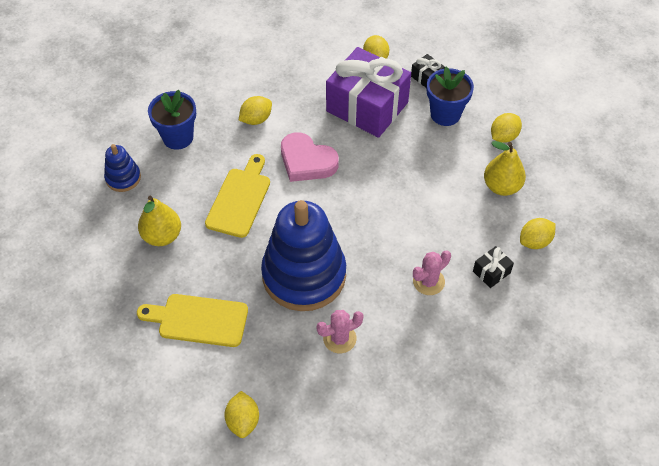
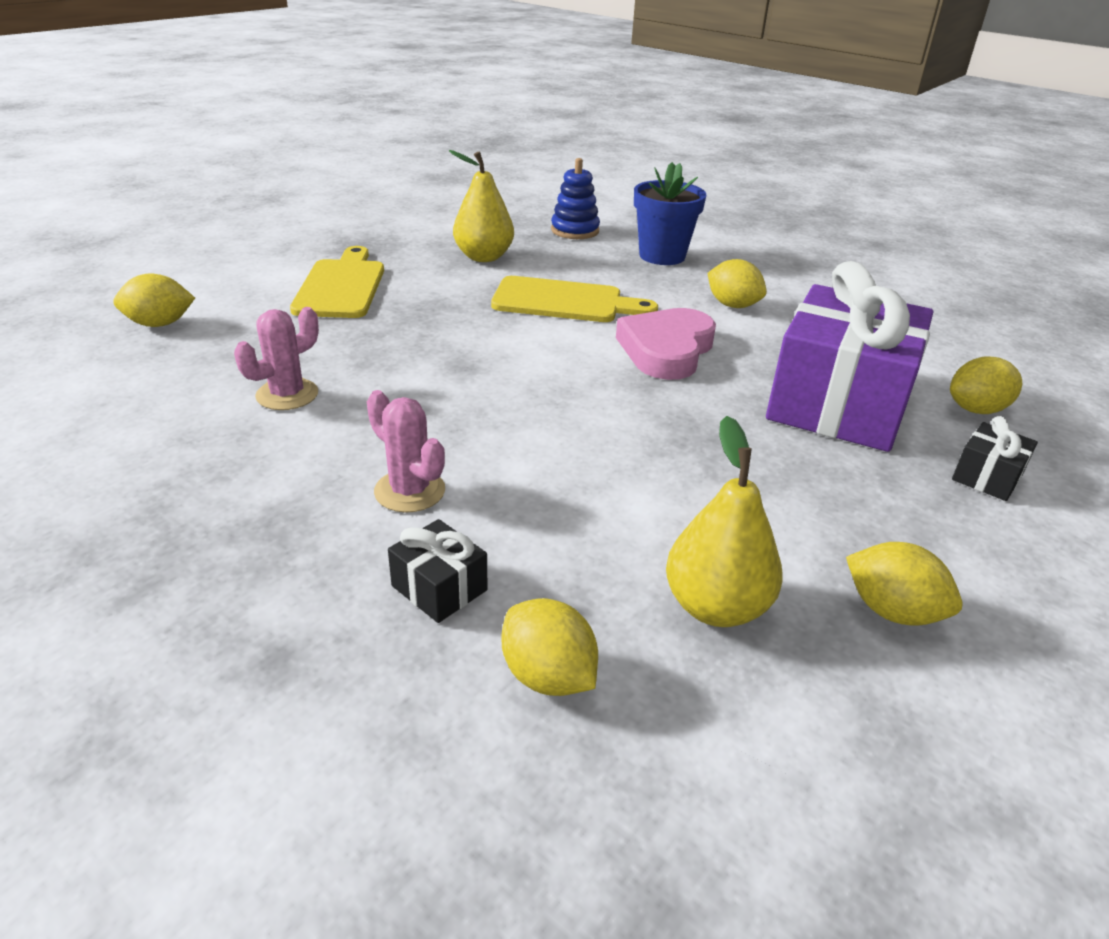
camera: 80 degrees right, 20 degrees down
(304, 275) = (421, 358): blue stacking toy -> none
(339, 338) = (287, 395): pink cactus -> pink cactus turned 75 degrees clockwise
(445, 114) = (895, 507): blue flower pot -> none

